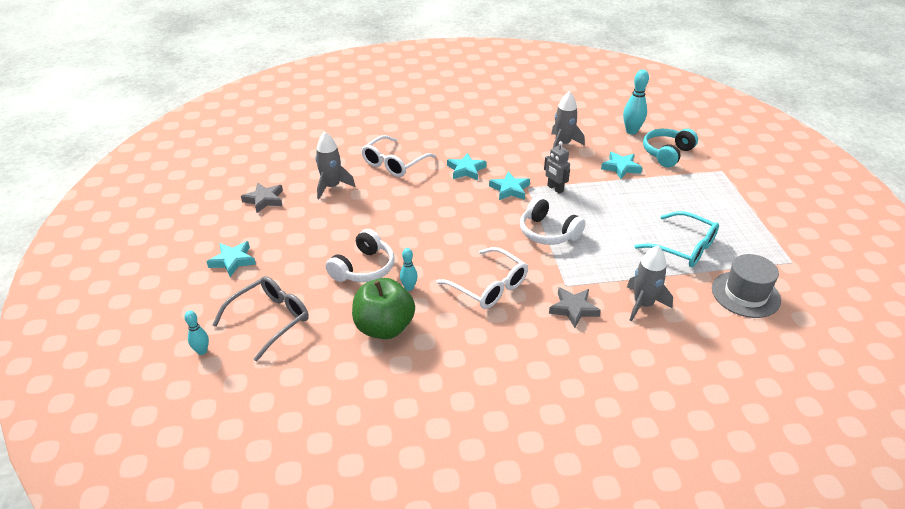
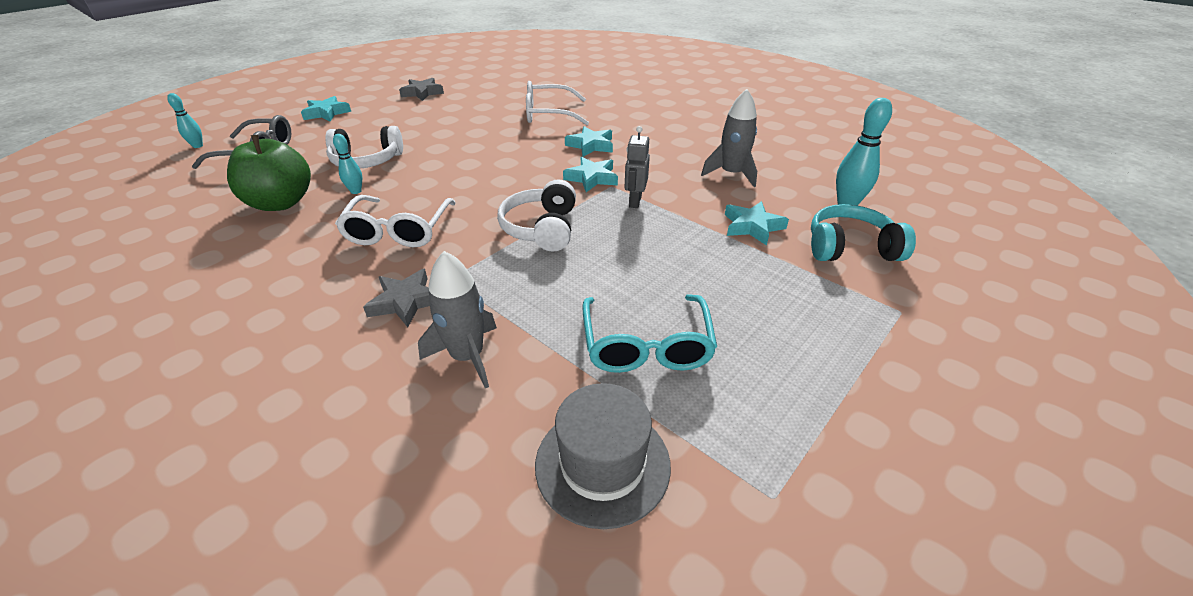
camera: 50 degrees right, 0 degrees up
(332, 187) = (475, 106): grey rocket -> none

